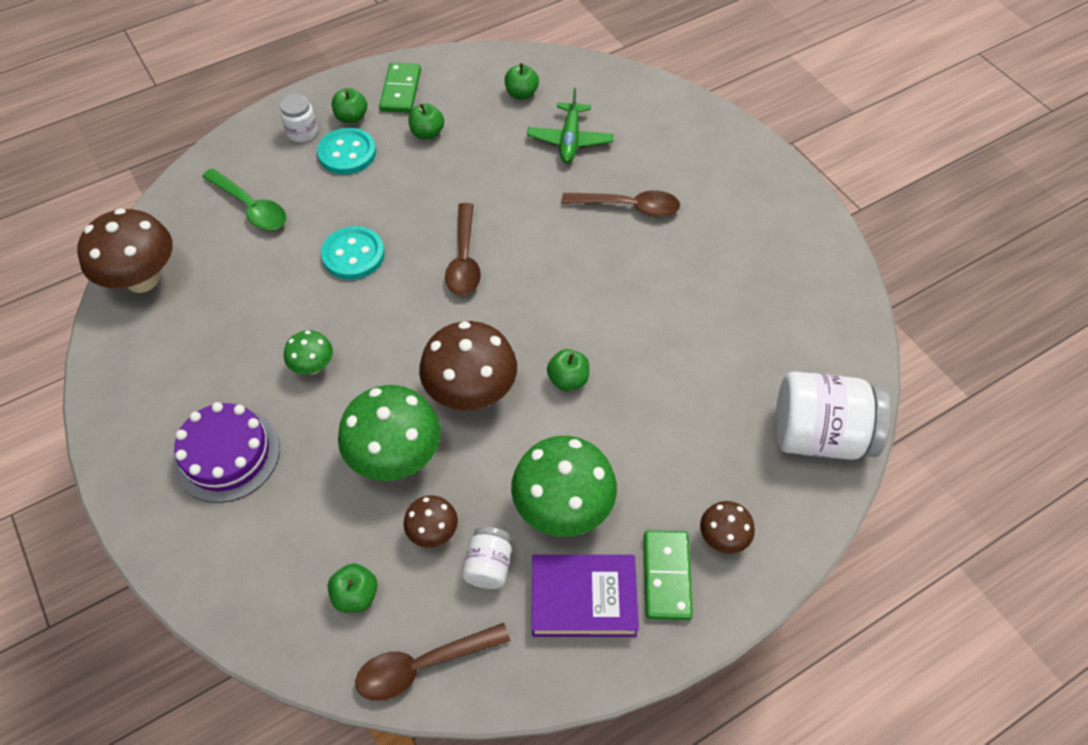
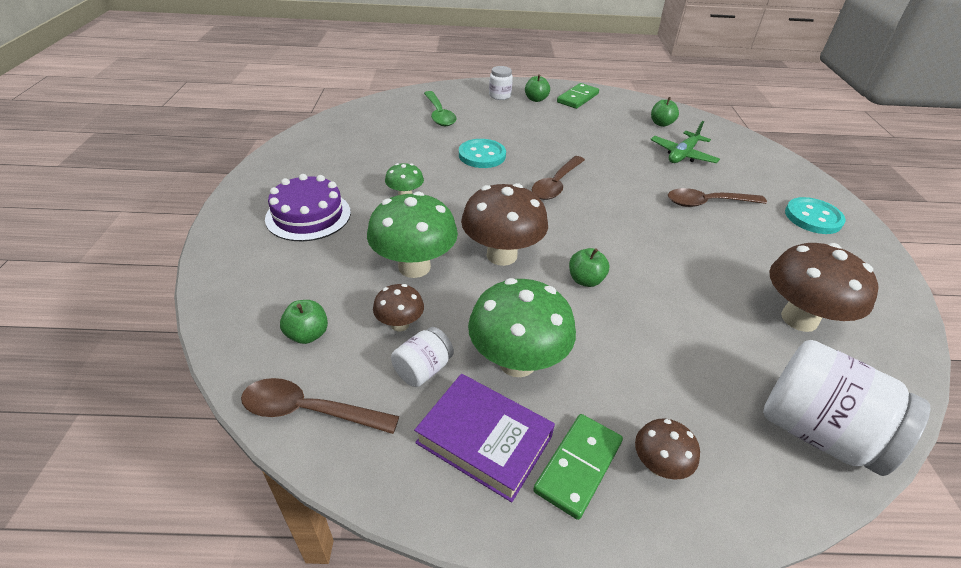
camera: 30 degrees right, 15 degrees down
(142, 279) = (347, 121): brown mushroom -> brown mushroom (799, 319)
(347, 153) = (519, 112): turquoise button -> turquoise button (813, 217)
(427, 133) = (580, 120): green apple -> none
(628, 207) = (707, 203): brown spoon -> brown spoon turned 135 degrees clockwise

